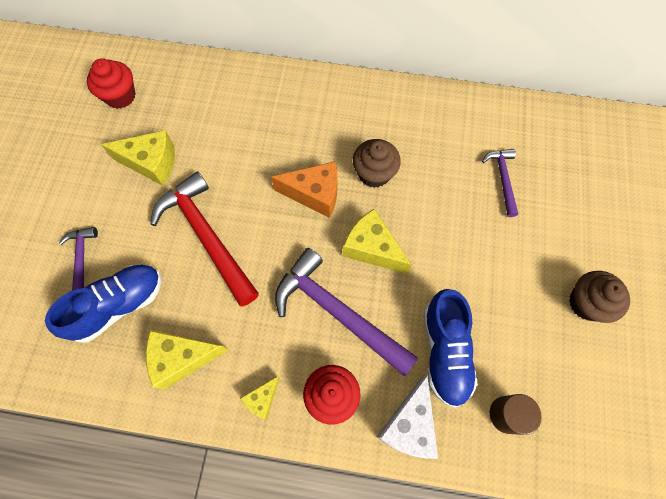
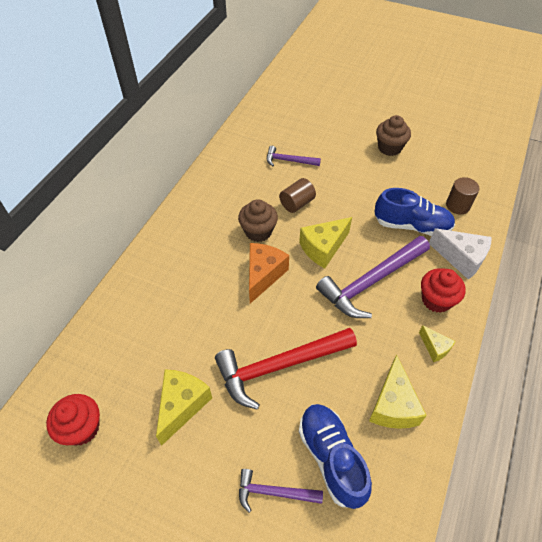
camera: 75 degrees left, 15 degrees down
(432, 204) = (297, 203): none -> brown cylinder

